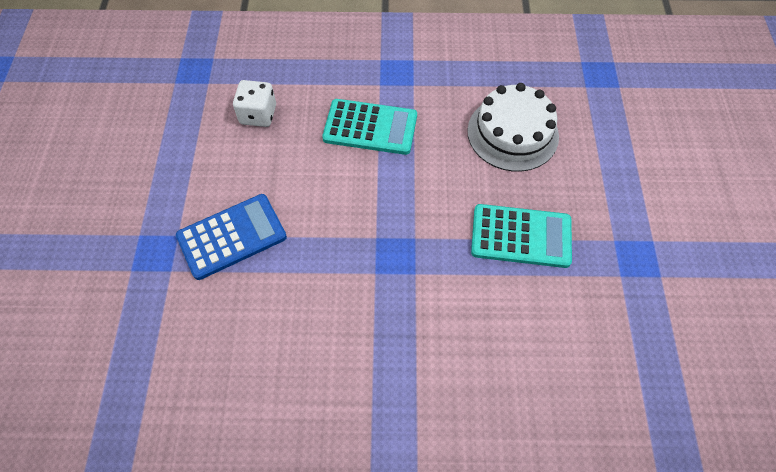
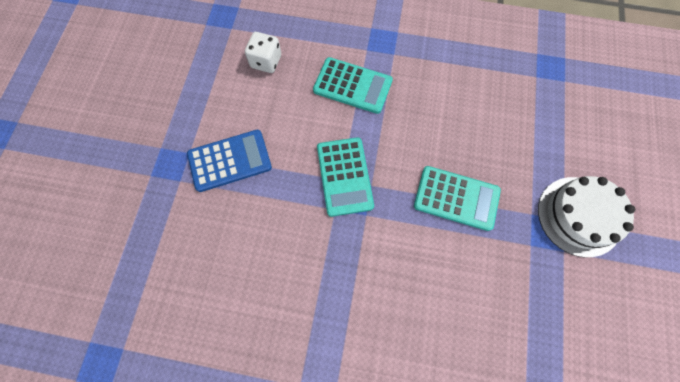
camera: 10 degrees right, 10 degrees up
(380, 232) = (344, 176): none -> turquoise calculator
(512, 133) = (467, 108): white cake -> white cake (579, 216)

